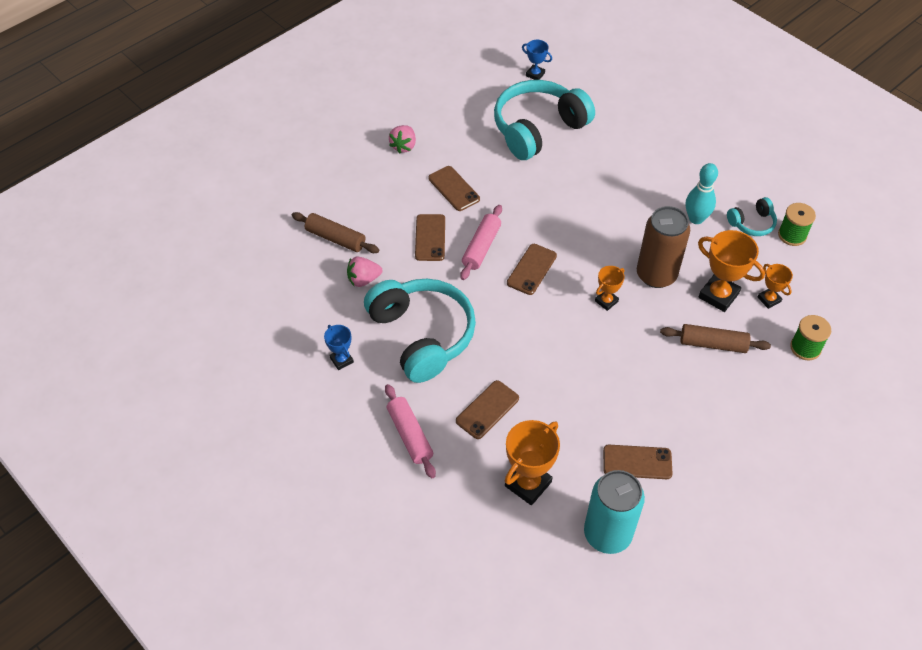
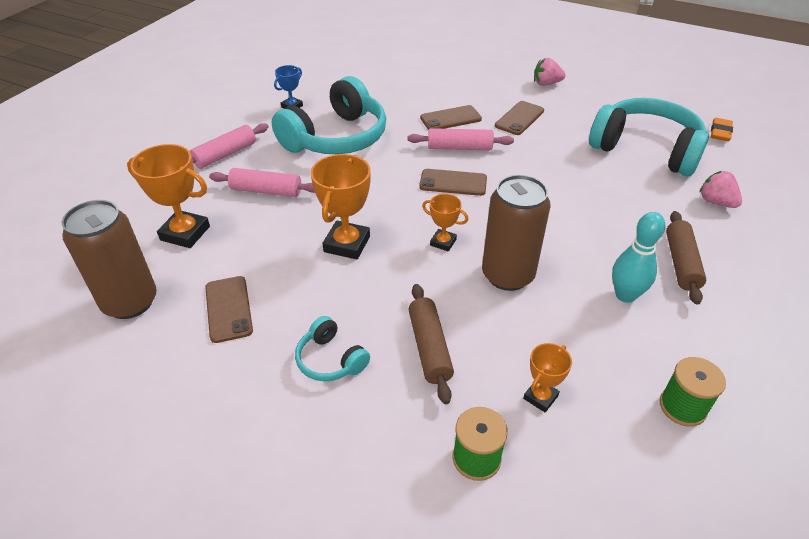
camera: 70 degrees right, 10 degrees down
(336, 238) = (417, 76): brown rolling pin -> brown rolling pin (681, 263)
(363, 280) = (381, 98): pink strawberry -> pink strawberry (716, 202)
(487, 410) = (266, 191): brown phone -> pink rolling pin
(535, 74) = (720, 132): blue trophy -> orange eraser
(607, 534) = (130, 302): turquoise can -> brown can
(718, 295) = (513, 340): orange trophy -> orange trophy (347, 244)
(752, 223) = (665, 354): turquoise headphones -> turquoise headphones (330, 359)

